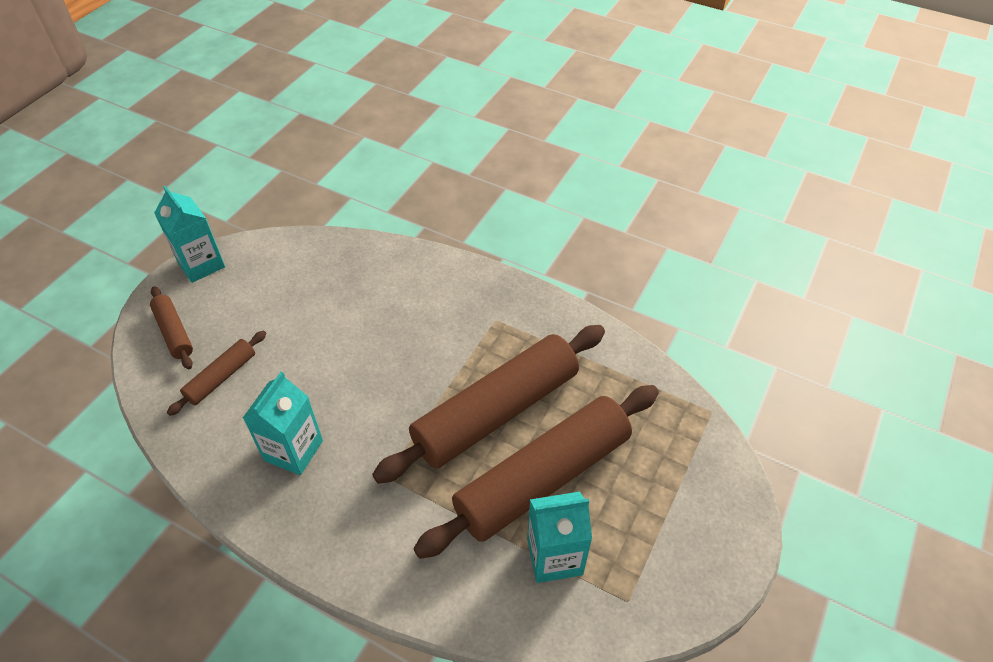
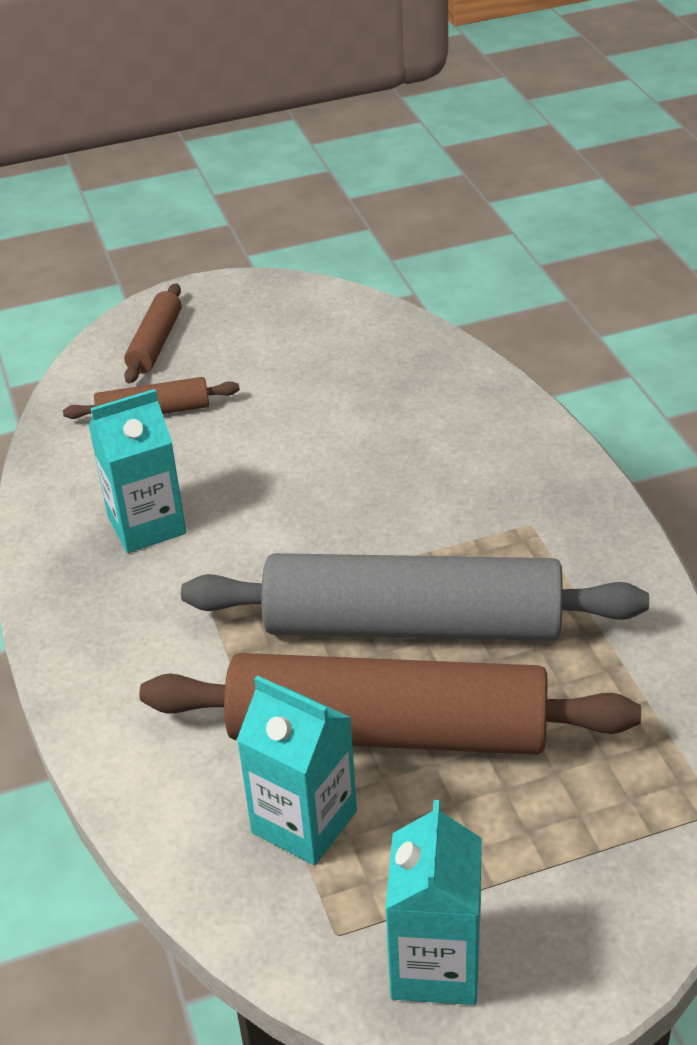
camera: 45 degrees right, 10 degrees down
(201, 264) = (253, 289): turquoise carton -> turquoise carton (435, 965)
(496, 412) = (413, 625): brown rolling pin -> grey rolling pin

